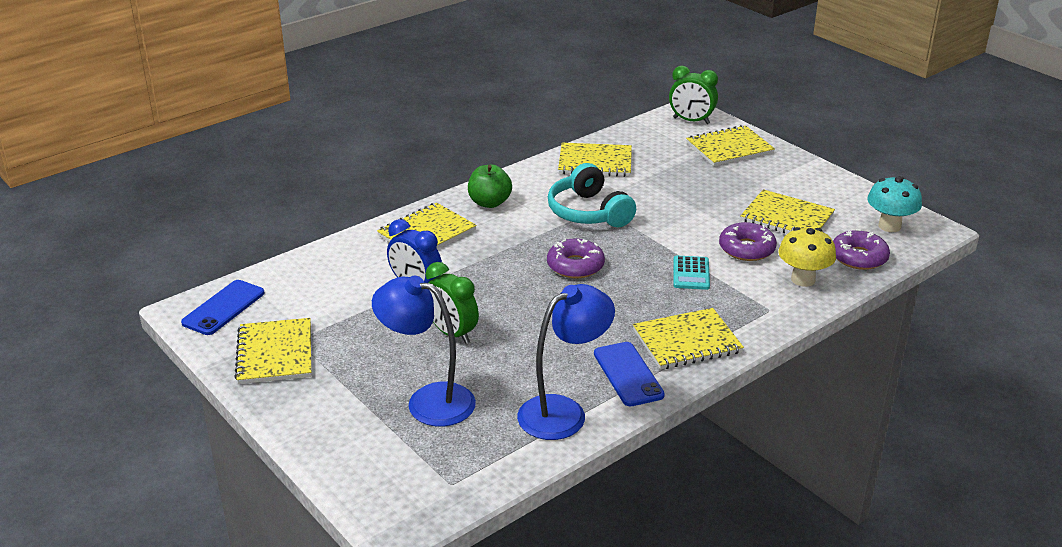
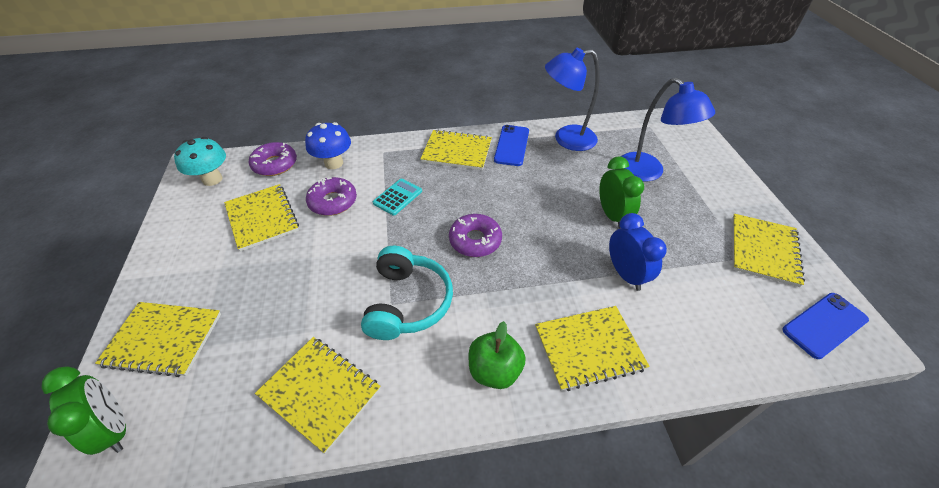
camera: 150 degrees left, 15 degrees up
(803, 279) = (334, 163): yellow mushroom -> blue mushroom

